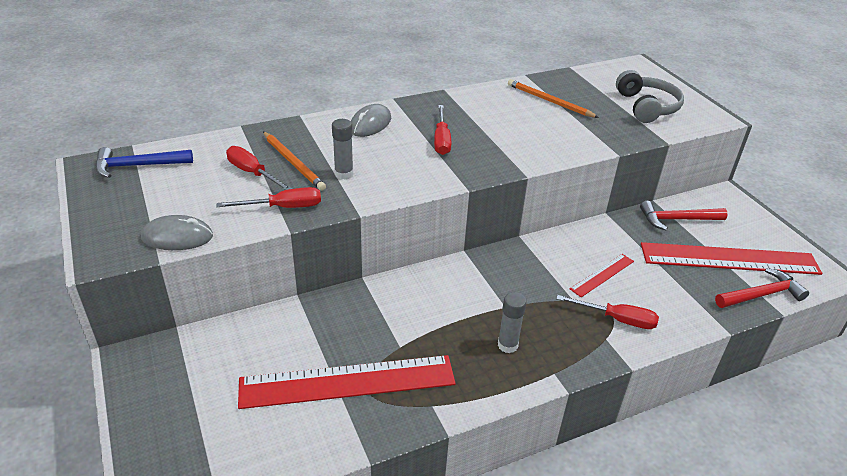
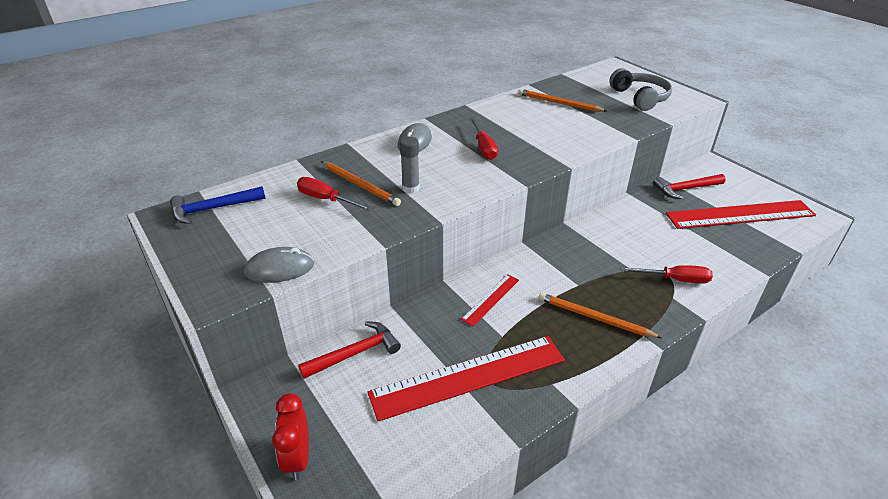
camera: 10 degrees left, 0 degrees up
(148, 429) = (298, 458): none -> red clock
(284, 207) = (369, 226): red screwdriver -> none
(507, 345) = (594, 318): grey glue stick -> orange pencil
(602, 275) = (646, 244): red ruler -> red ruler (491, 299)
(761, 295) = (777, 240): red hammer -> red hammer (355, 353)

